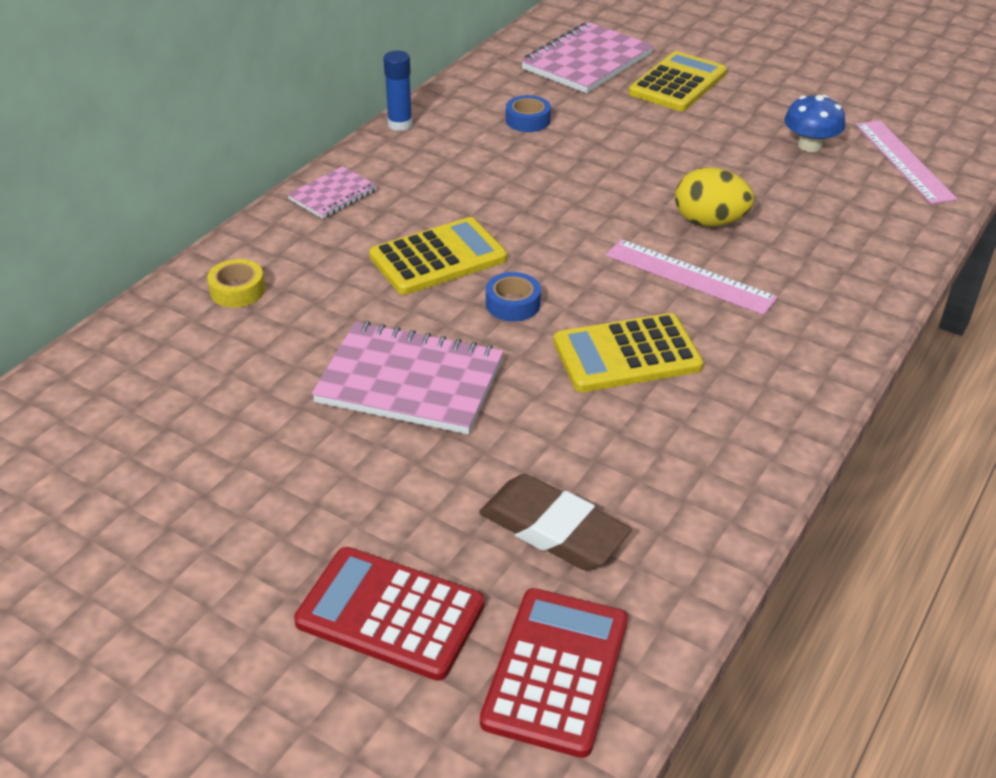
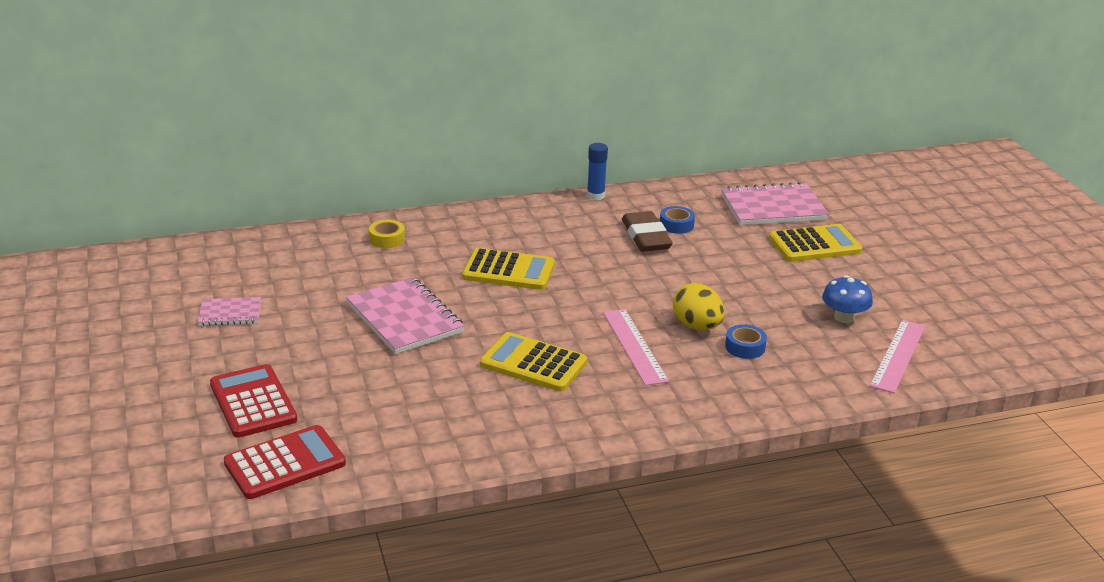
camera: 40 degrees right, 10 degrees down
(333, 195) = (502, 216): pink notebook -> pink notebook (230, 313)
(513, 304) = (512, 311): blue tape -> blue tape (745, 347)
(553, 529) = (371, 413): brown eraser -> brown eraser (646, 237)

